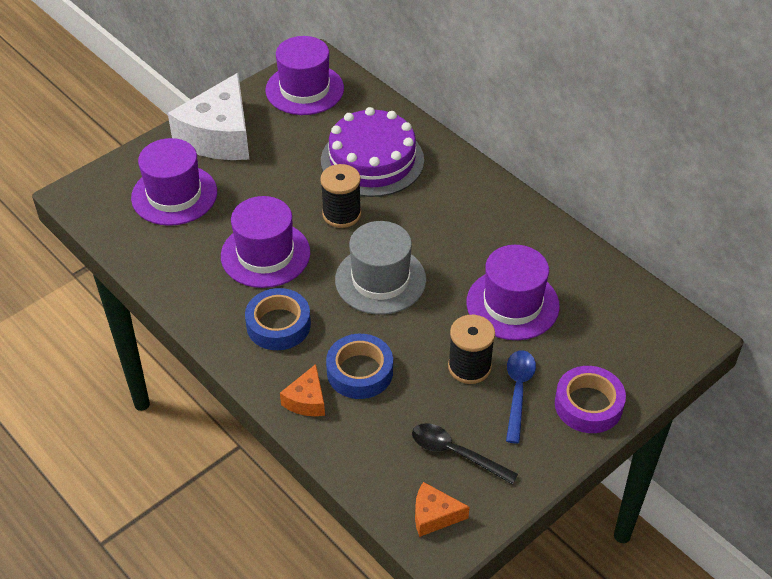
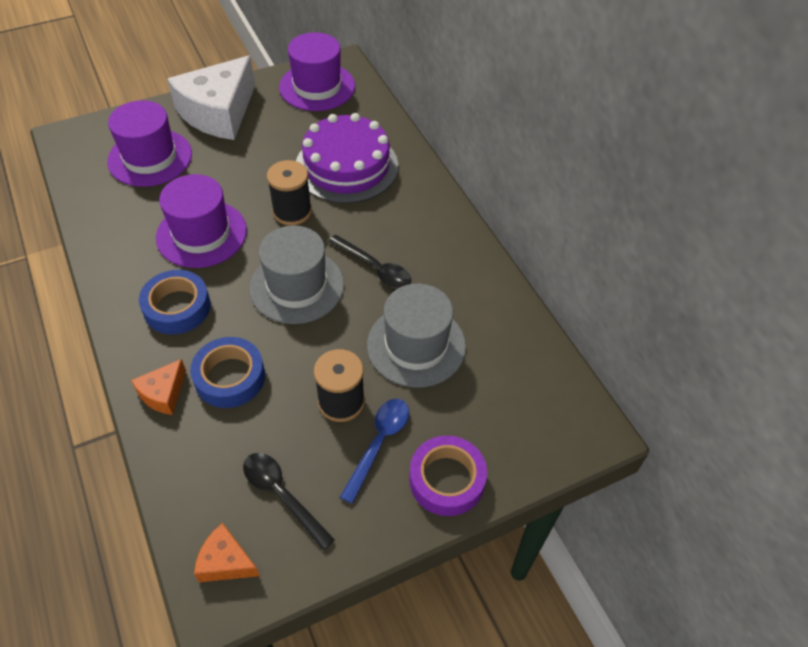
camera: 15 degrees right, 5 degrees up
(444, 247) = (375, 268): none -> black spoon
(512, 304) = (416, 345): purple hat -> grey hat

